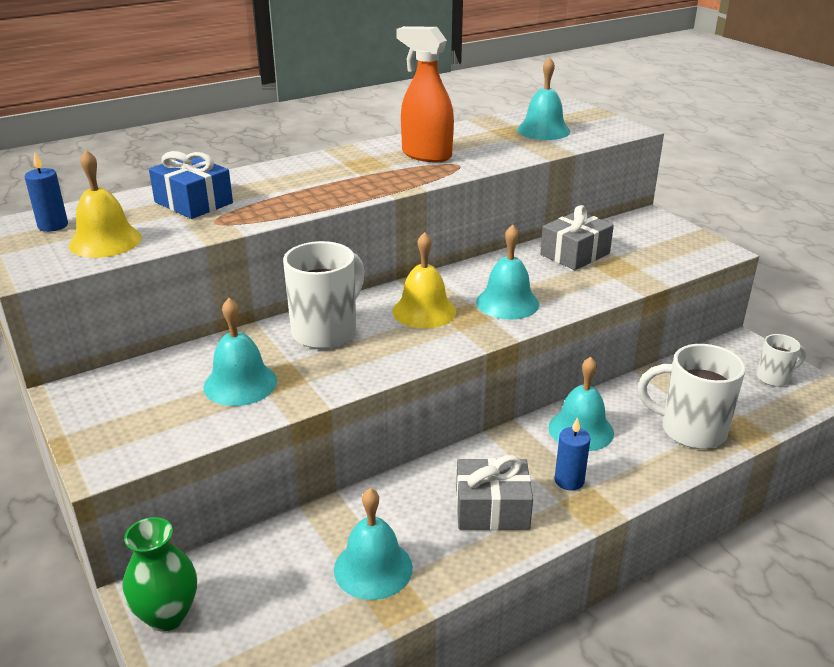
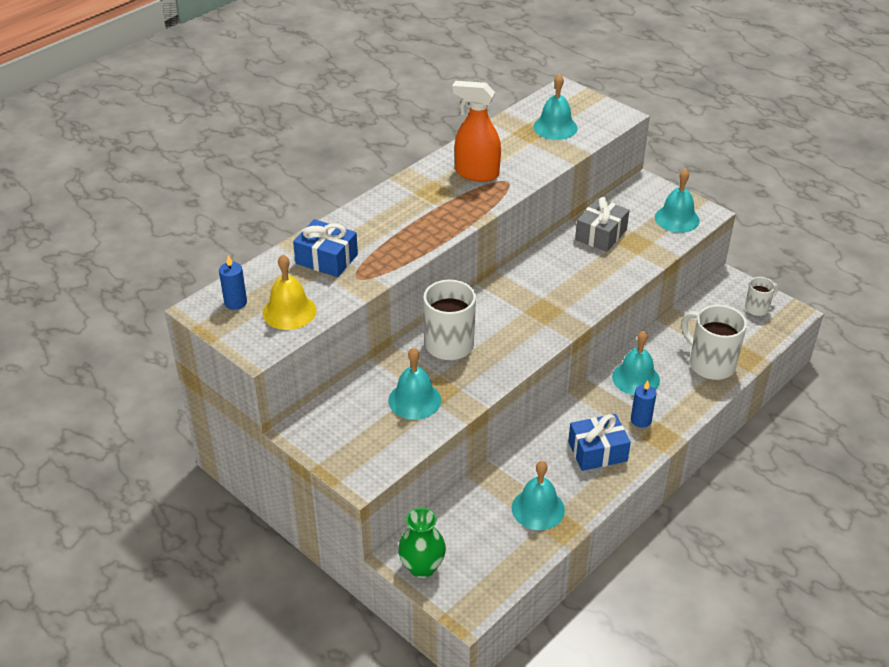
camera: 15 degrees left, 10 degrees up
(424, 311) = (512, 311): yellow bell -> none
(492, 509) = (597, 451): grey gift -> blue gift
(507, 303) = (569, 293): turquoise bell -> turquoise bell (677, 219)
(690, 430) = (710, 364): white mug -> white mug turned 45 degrees clockwise

